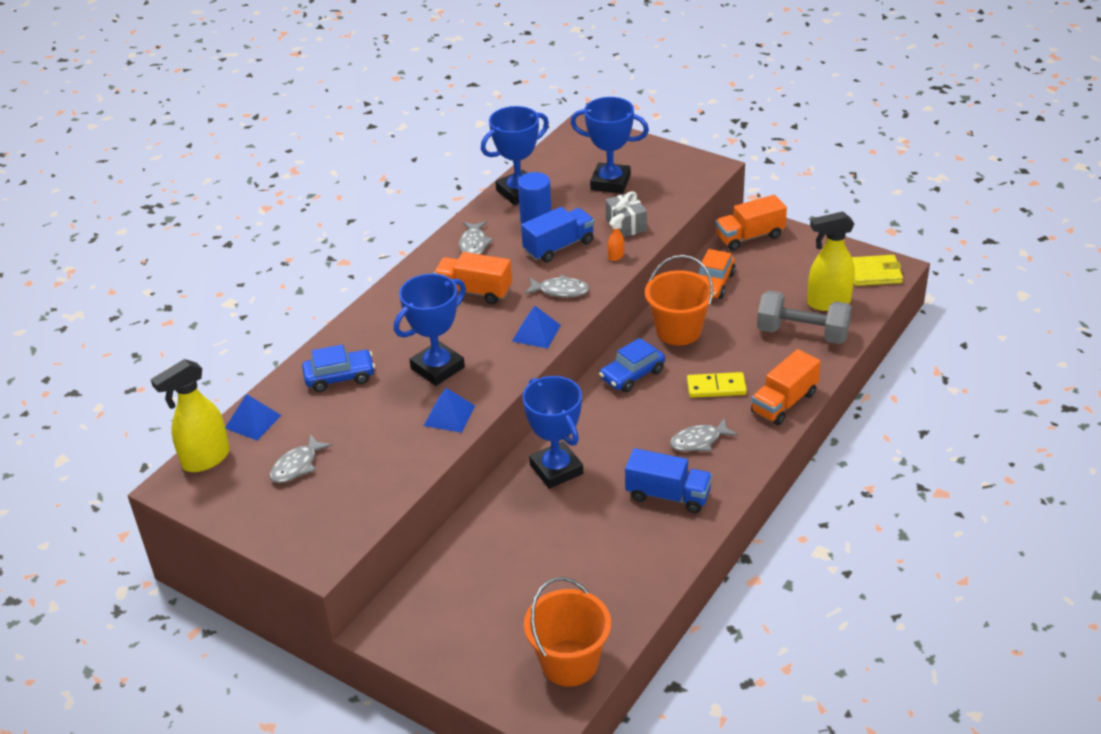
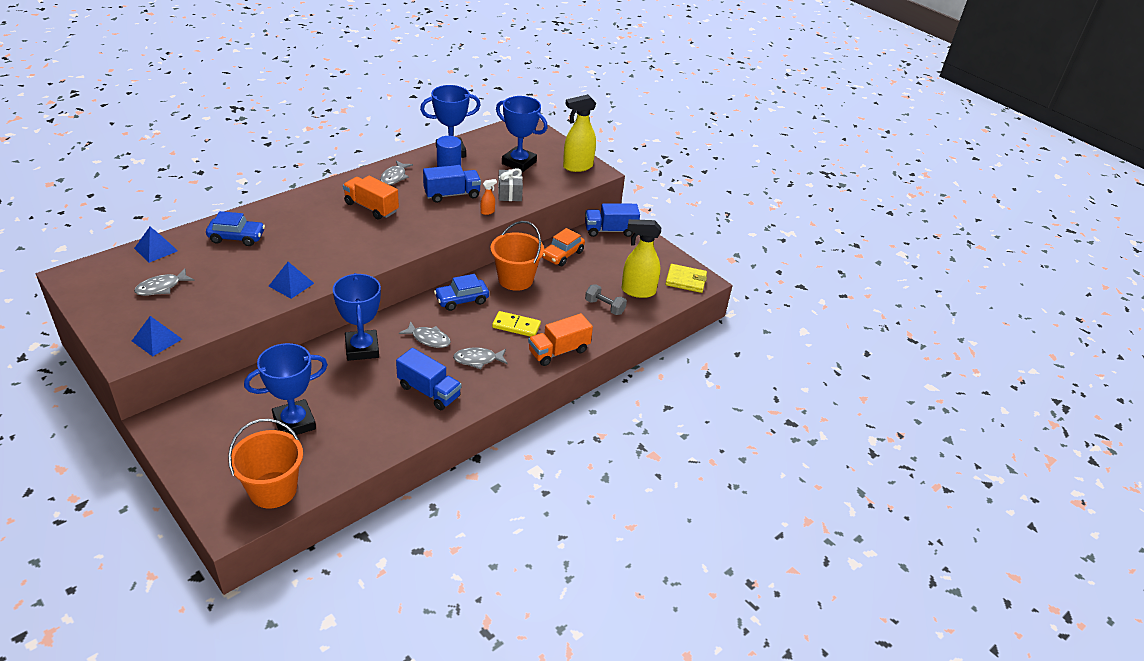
camera: 10 degrees right, 0 degrees up
(205, 459) = (104, 265): yellow spray bottle -> yellow spray bottle (577, 167)
(437, 368) = (307, 250): blue trophy -> blue trophy (294, 422)
(536, 333) = (393, 247): blue pyramid -> blue pyramid (157, 340)
(560, 291) = (431, 224): grey fish -> grey fish (429, 339)
(749, 237) = (610, 230): orange truck -> blue truck
(802, 333) = (604, 307): grey dumbbell -> grey dumbbell, size x0.57

